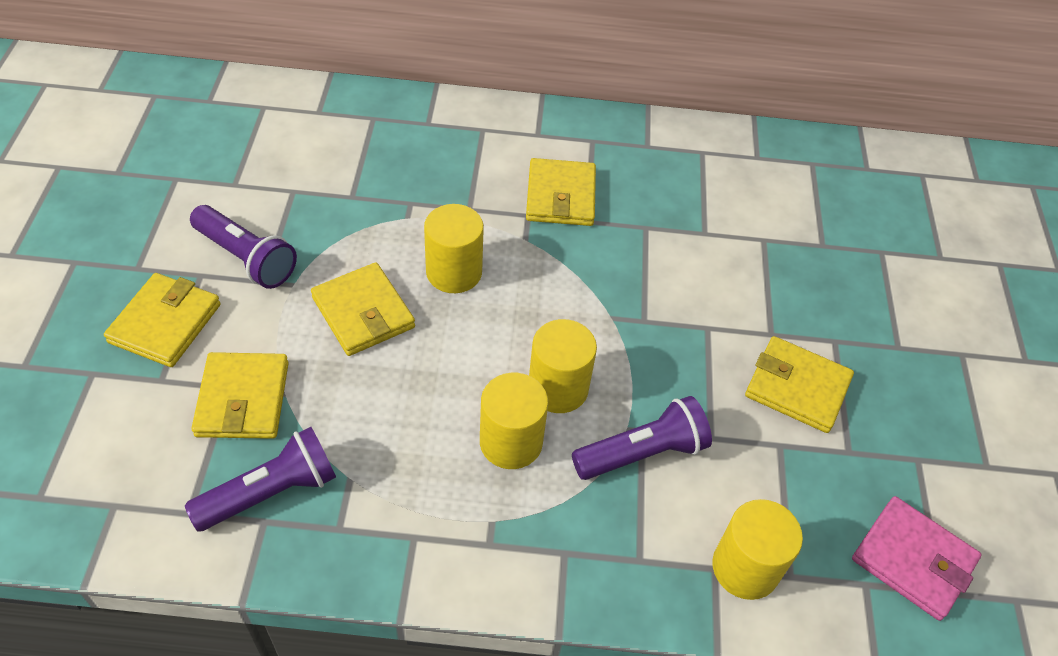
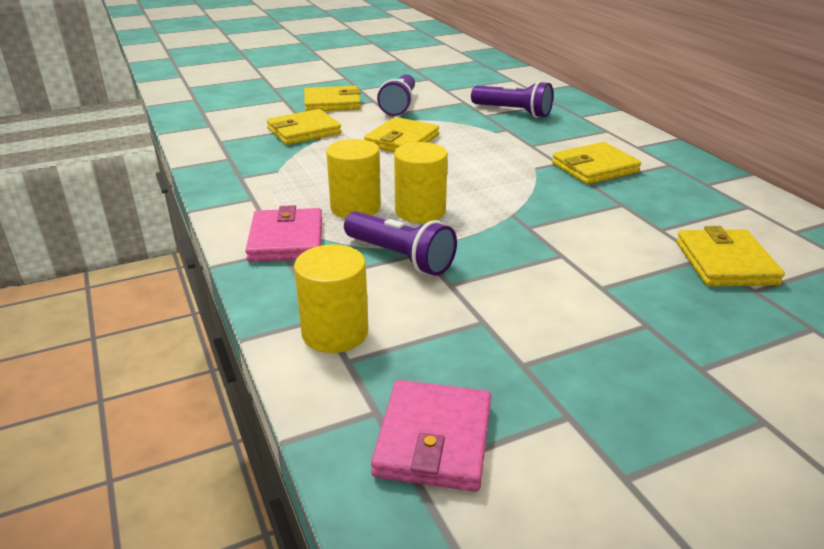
camera: 65 degrees right, 20 degrees down
(271, 492) = (249, 154): purple flashlight -> purple flashlight (513, 112)
(454, 272) = (471, 154): yellow cylinder -> none
(544, 540) = (286, 240): none -> pink wallet
(797, 387) = (559, 315): yellow wallet -> yellow wallet (725, 263)

